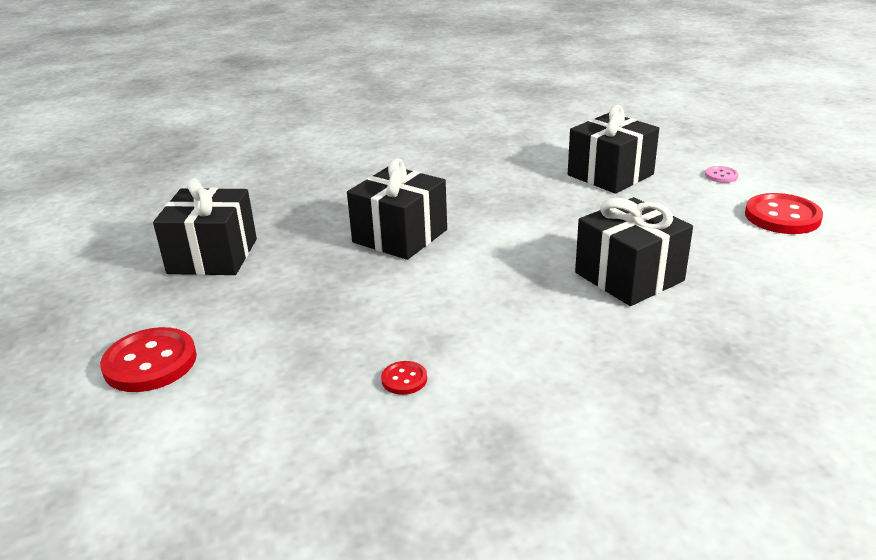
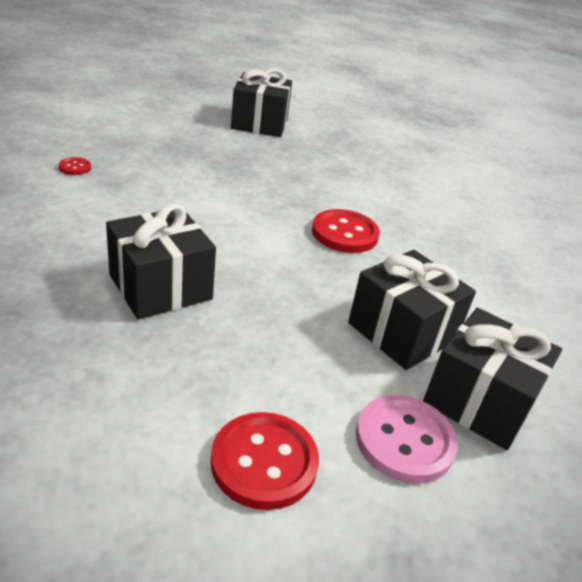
camera: 85 degrees right, 5 degrees up
(150, 362) = (142, 105): red button -> red button (344, 233)
(400, 236) = (272, 188): black gift -> black gift (479, 401)
(721, 176) = (404, 440): pink button -> pink button, size x2.06

